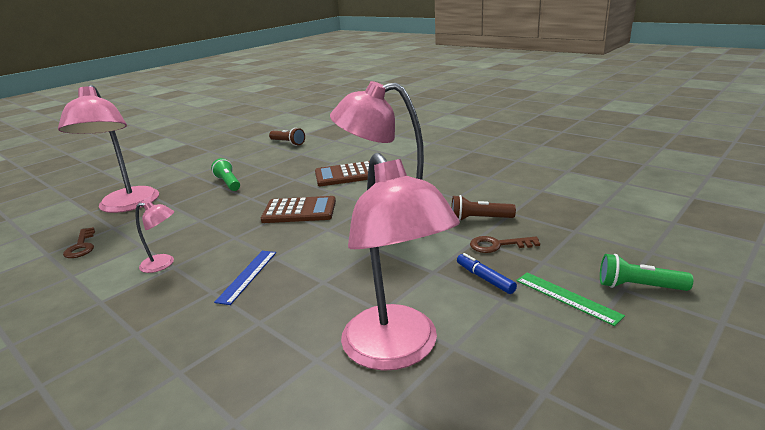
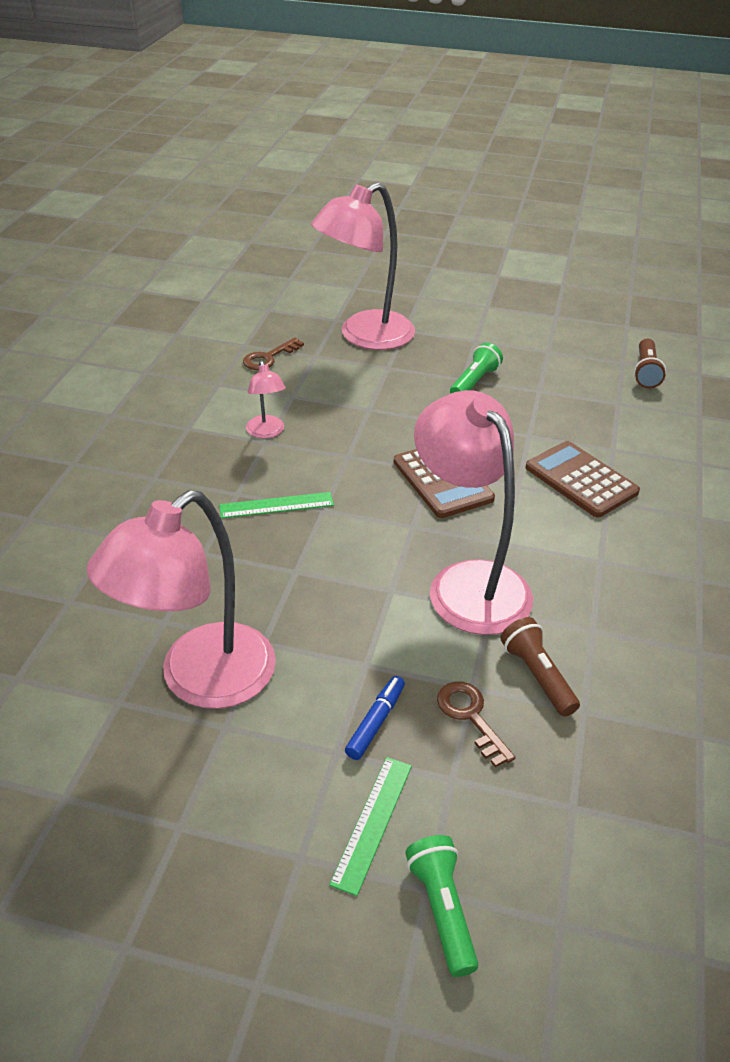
camera: 60 degrees right, 15 degrees up
(247, 276) = (276, 505): blue ruler -> green ruler

